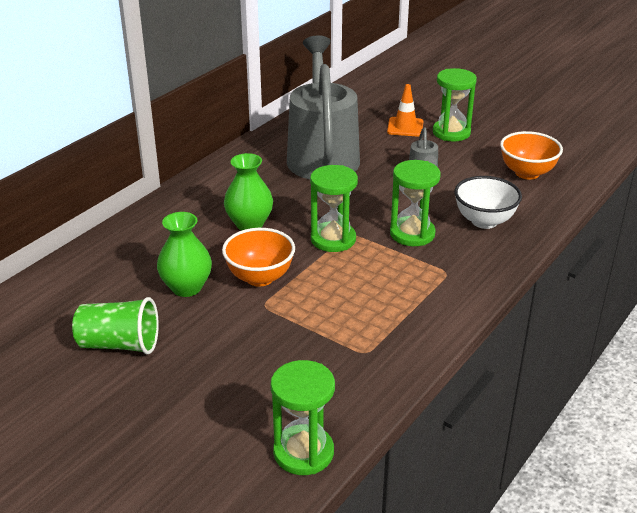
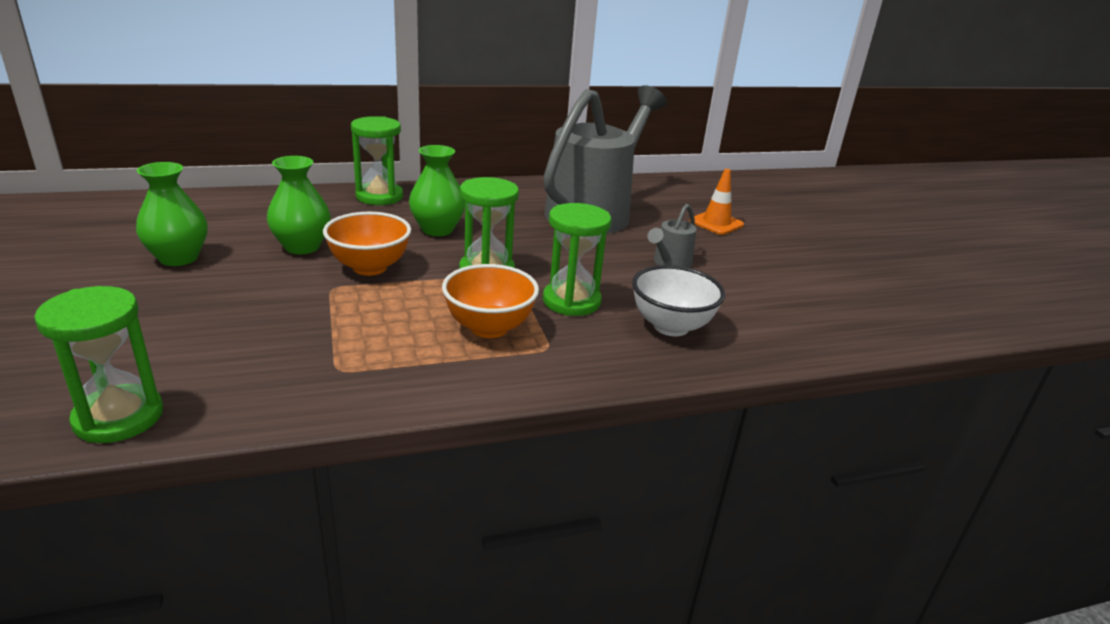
camera: 35 degrees right, 5 degrees down
(119, 344) = (179, 258): green cup -> green vase
(451, 132) = (761, 244): green hourglass -> green hourglass (379, 196)
(527, 173) = (798, 309): orange bowl -> orange bowl (489, 328)

